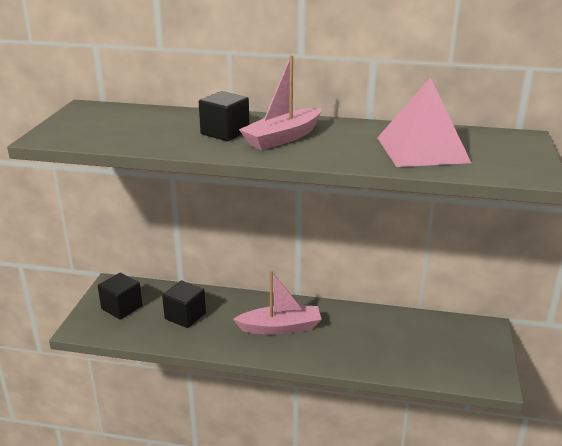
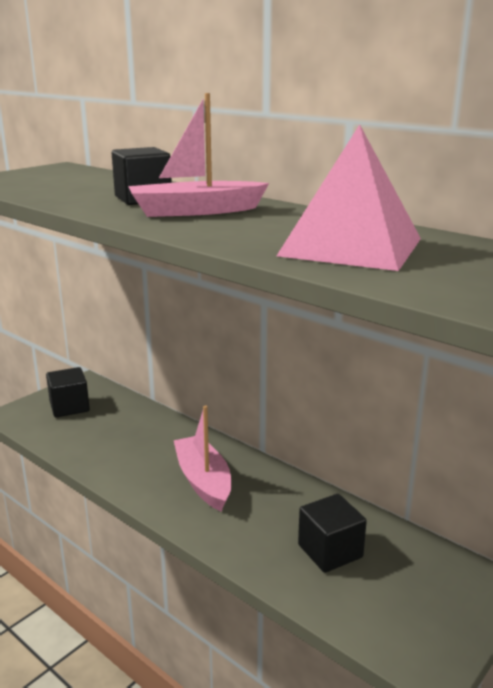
camera: 30 degrees right, 5 degrees down
(185, 316) = (118, 434): black cube -> black cube (330, 551)
(280, 327) = (203, 481): pink boat -> pink boat turned 135 degrees counterclockwise

